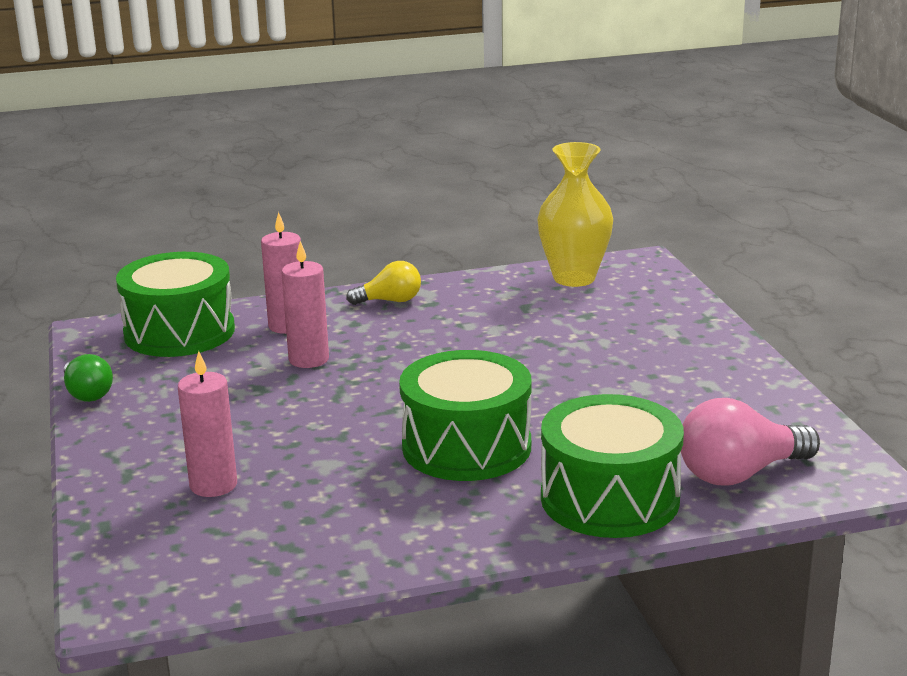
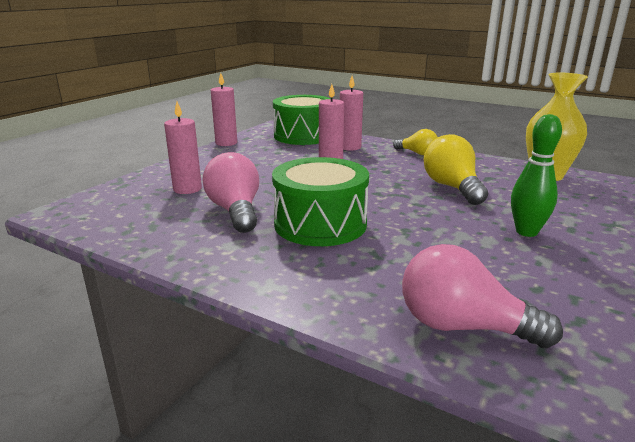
camera: 45 degrees right, 0 degrees up
(87, 393) = (226, 143): green light bulb -> pink candle
(345, 480) = (235, 211): none -> pink light bulb
(512, 337) = (452, 187): none -> yellow light bulb
(609, 499) = (339, 290): green drum -> none
(656, 360) = (526, 232): none -> green bowling pin

